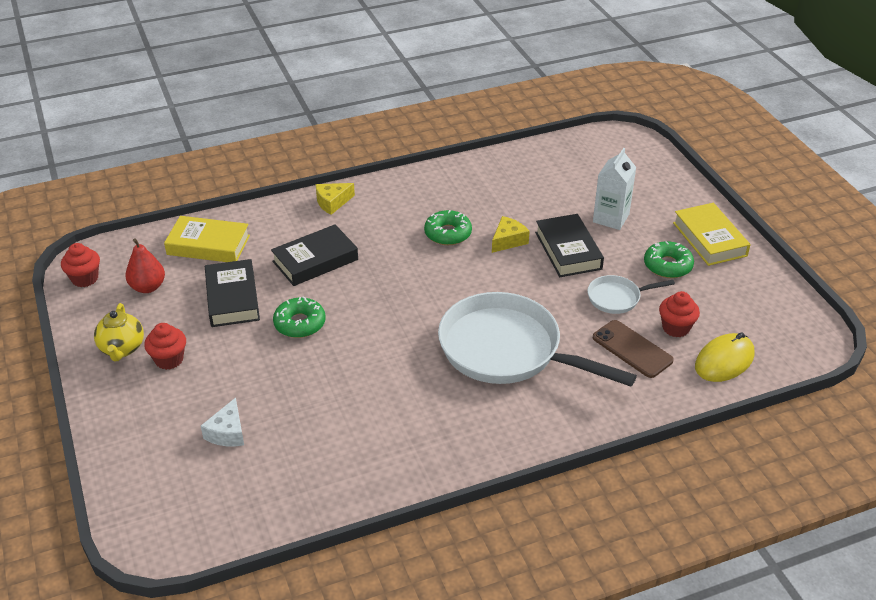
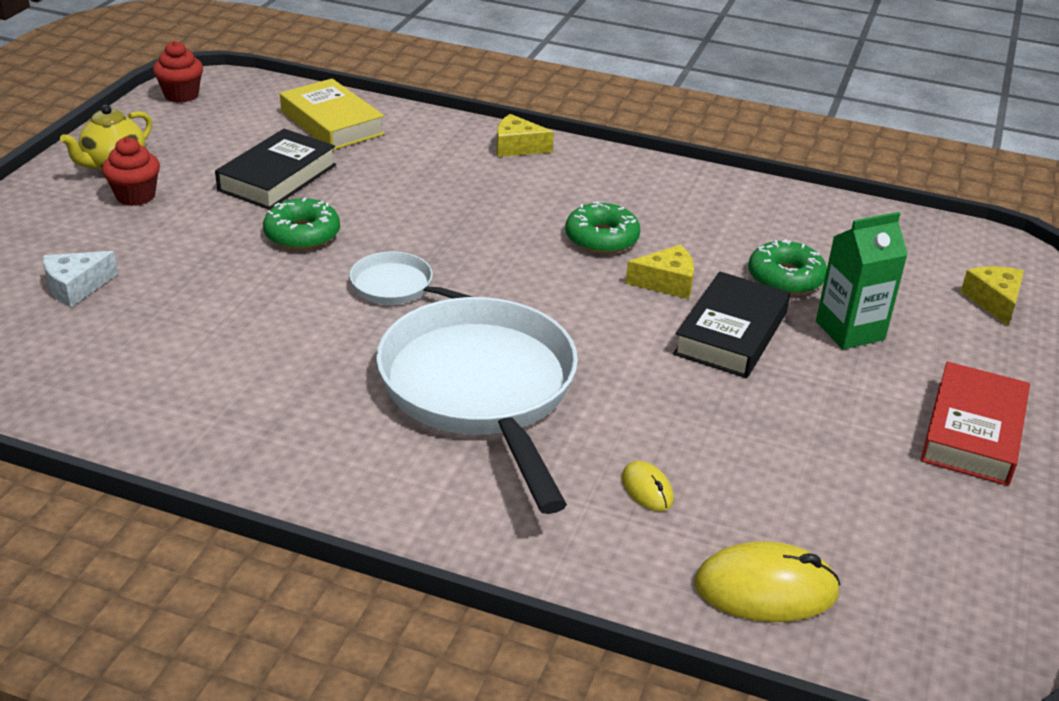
camera: 40 degrees right, 5 degrees down
(148, 287) = (220, 129): red pear -> none
(315, 260) = (412, 188): black book -> none
(611, 218) = (850, 330): white carton -> green carton
(617, 298) = (718, 420): white pan -> white pan (397, 287)
(632, 349) = (647, 489): brown phone -> yellow mouse
(645, 167) = (994, 301): none -> yellow cheese
(667, 266) = (854, 426): green donut -> green donut (785, 278)
(676, 328) = (751, 504): red cupcake -> none
(709, 239) = (973, 432): yellow book -> red book

